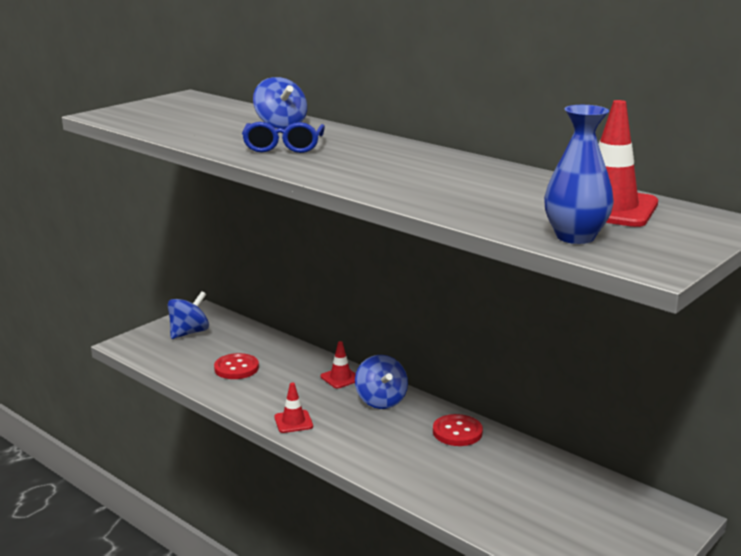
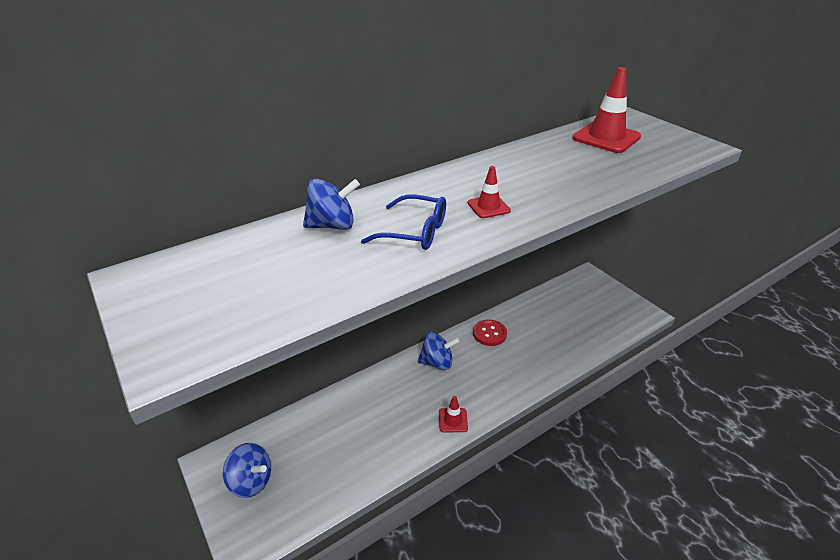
camera: 75 degrees left, 15 degrees up
(189, 332) = (251, 481): blue spinning top -> blue spinning top turned 150 degrees clockwise
(236, 368) = (347, 448): red button -> none
(340, 378) = (394, 379): red traffic cone -> red traffic cone (488, 207)
(575, 237) = (661, 156): blue vase -> none

